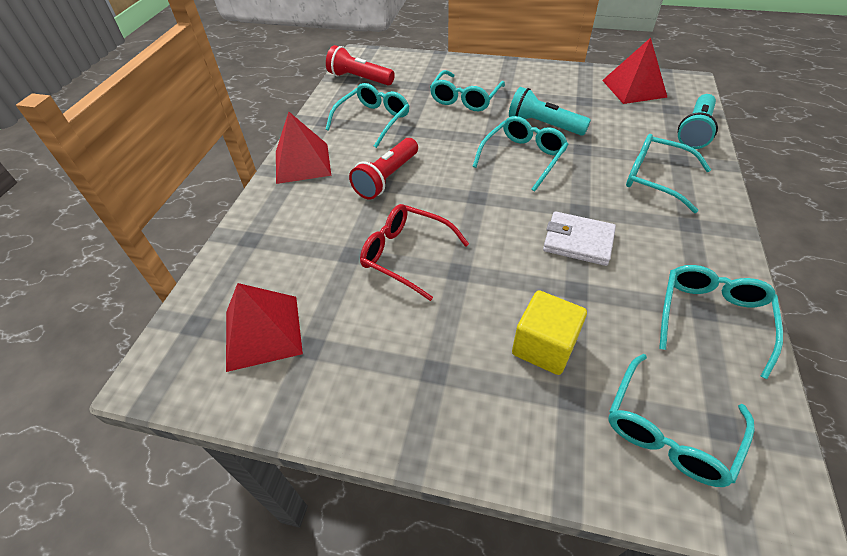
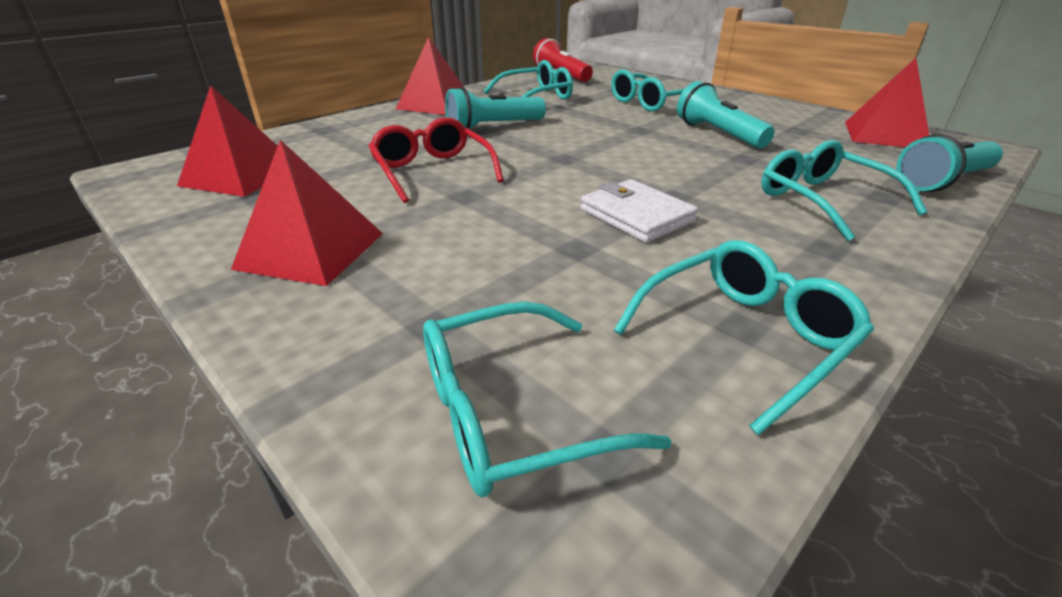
camera: 30 degrees right, 15 degrees down
(387, 178) = (493, 127): red flashlight -> turquoise flashlight
(428, 380) = (310, 250): none -> red pyramid
(523, 157) = (659, 147): turquoise glasses -> none
(544, 346) = (467, 274): yellow cube -> none

